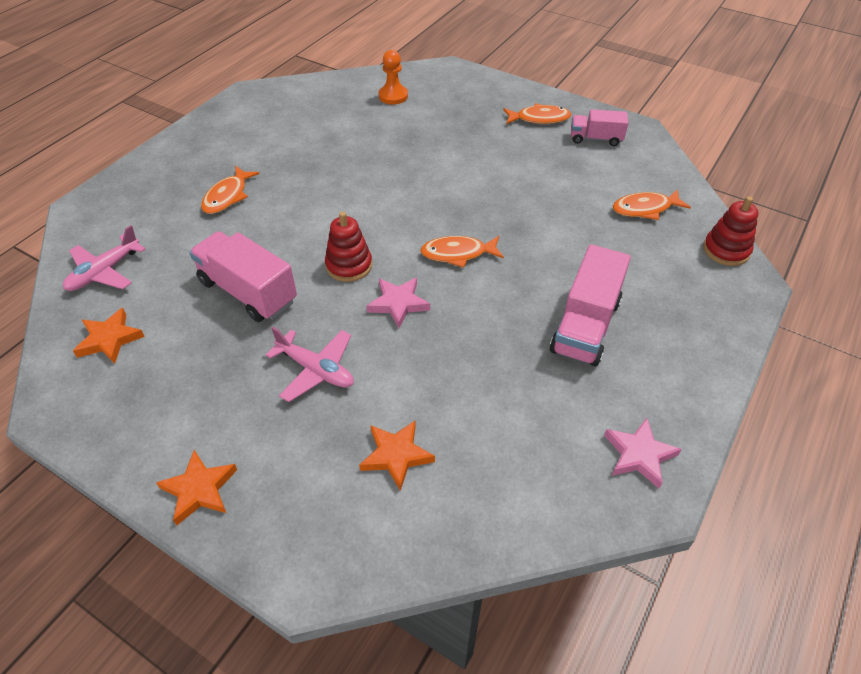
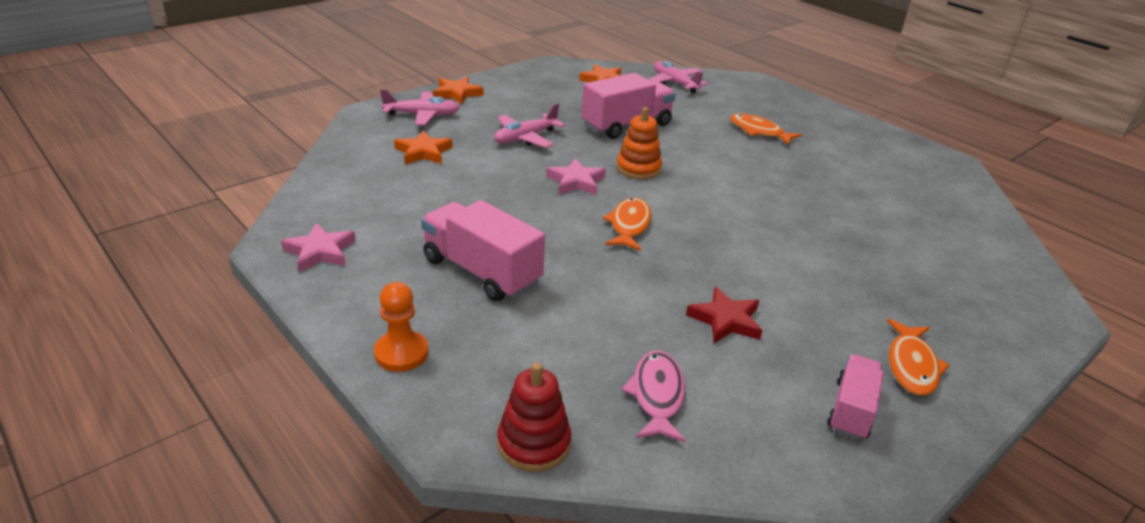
camera: 105 degrees right, 15 degrees down
(290, 502) = (422, 115): none -> pink plane
(349, 265) = (638, 168): red stacking toy -> orange stacking toy
(393, 96) = (961, 250): orange pawn -> orange pawn (401, 353)
(549, 189) = (726, 320): none -> red star
(645, 209) = (657, 395): orange fish -> pink fish

